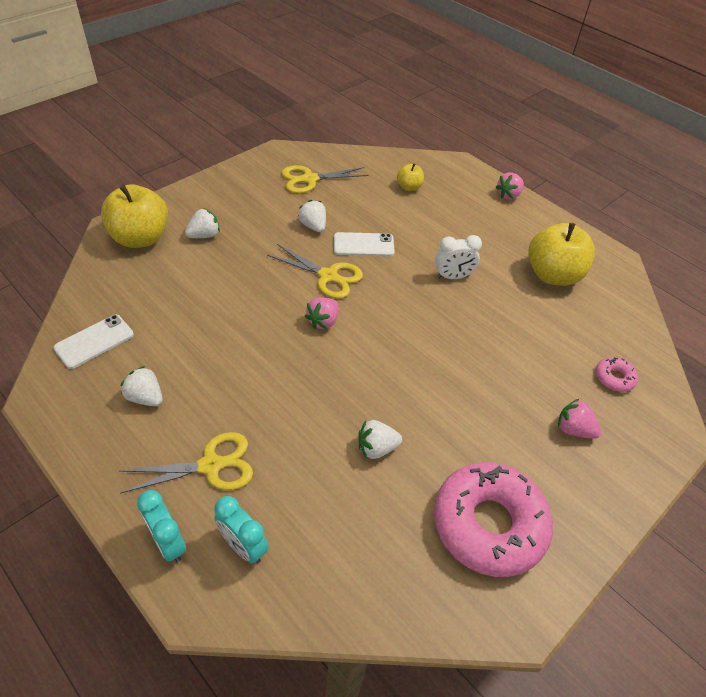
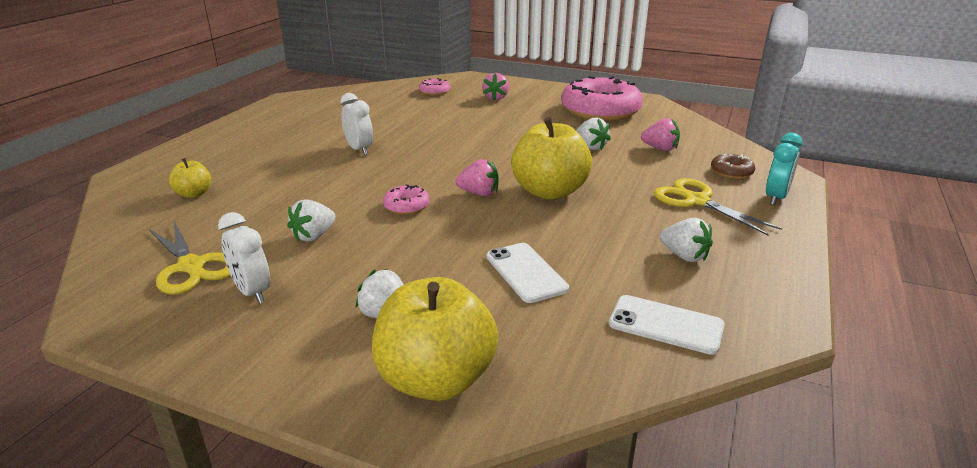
camera: 110 degrees left, 20 degrees down
(145, 397) = (684, 256): white strawberry -> white strawberry turned 60 degrees counterclockwise
(243, 546) = (731, 172): turquoise clock -> brown donut
(266, 195) = (252, 292): none -> white clock
(328, 276) = (406, 206): yellow scissors -> pink donut
(363, 245) = (334, 198): white phone -> white phone (526, 272)
(508, 195) = (196, 143): pink strawberry -> pink strawberry (660, 148)
(552, 275) = (327, 115): yellow apple -> yellow apple (549, 191)

